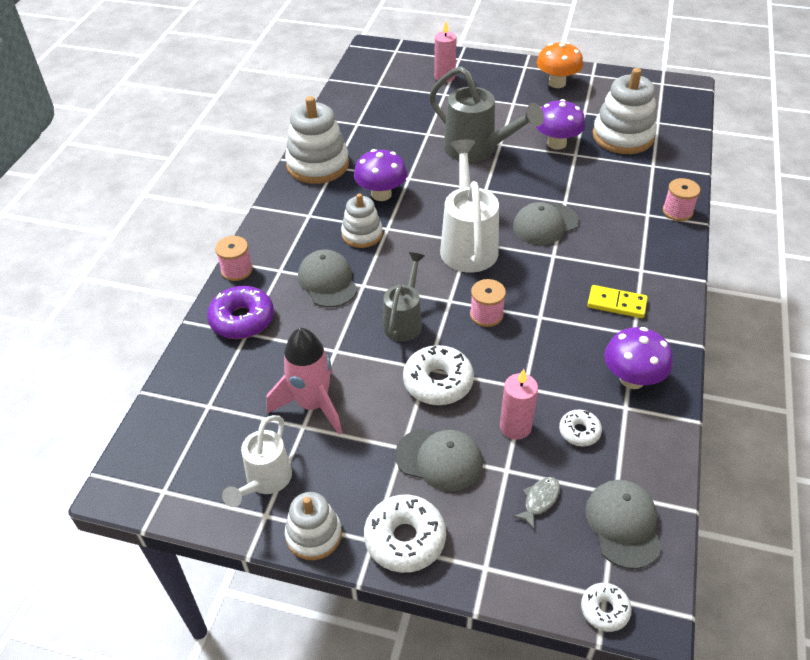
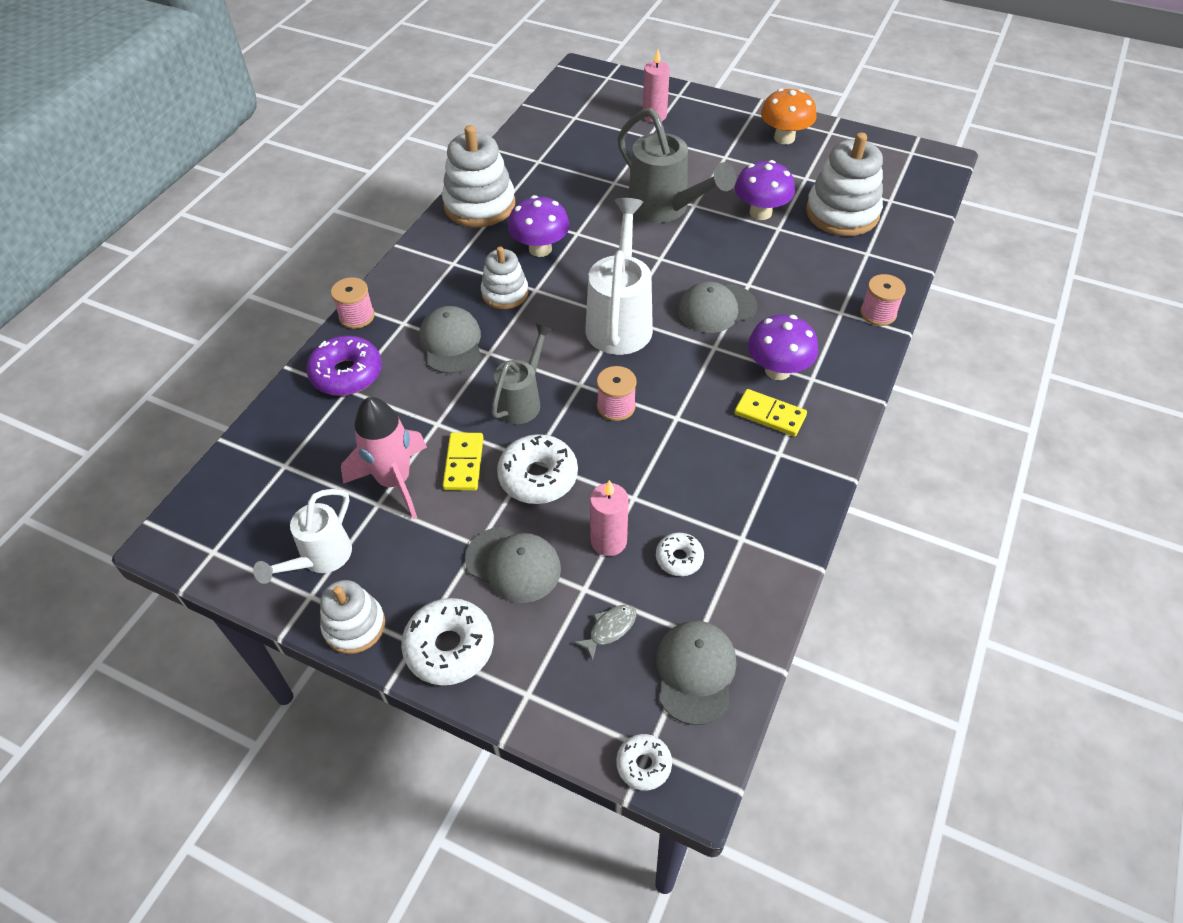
camera: 10 degrees right, 5 degrees up
(369, 380) = (464, 463): none -> yellow domino
(632, 379) = (759, 506): purple mushroom -> purple mushroom (777, 370)

